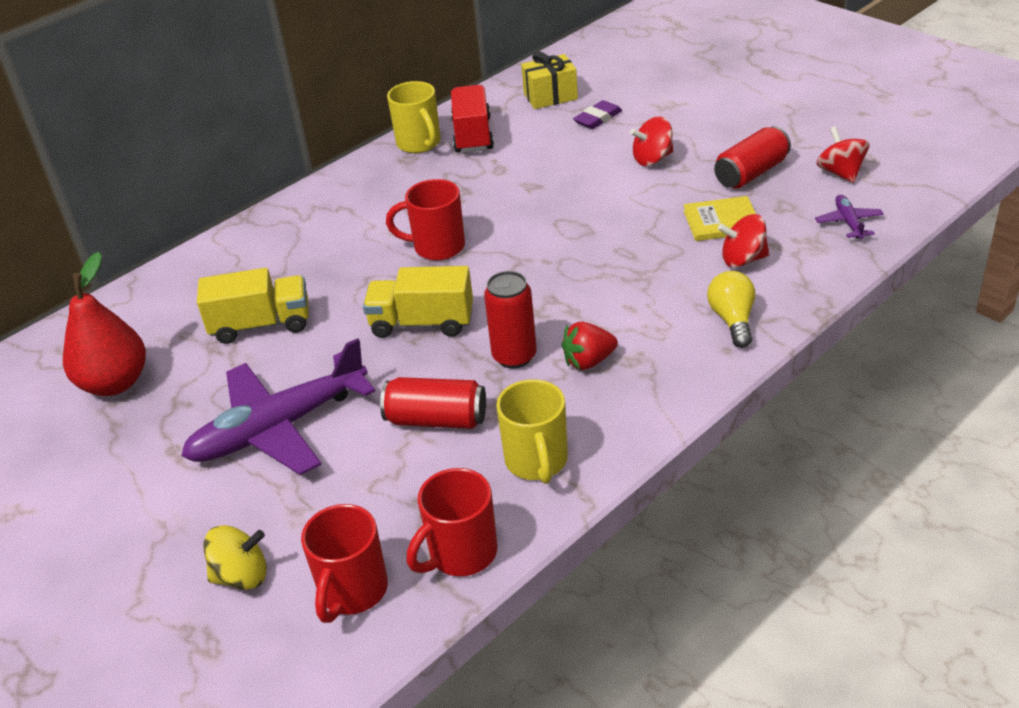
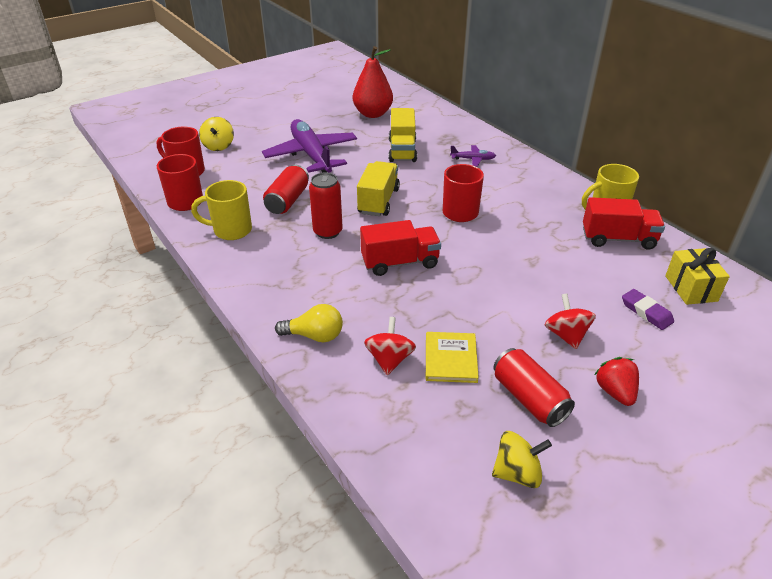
camera: 95 degrees right, 0 degrees up
(567, 280) = (400, 262): none -> red truck
(588, 361) = (306, 260): red strawberry -> red strawberry (615, 392)
(840, 173) = (517, 473): red spinning top -> yellow spinning top
(849, 223) = (422, 450): purple plane -> purple plane (473, 159)

